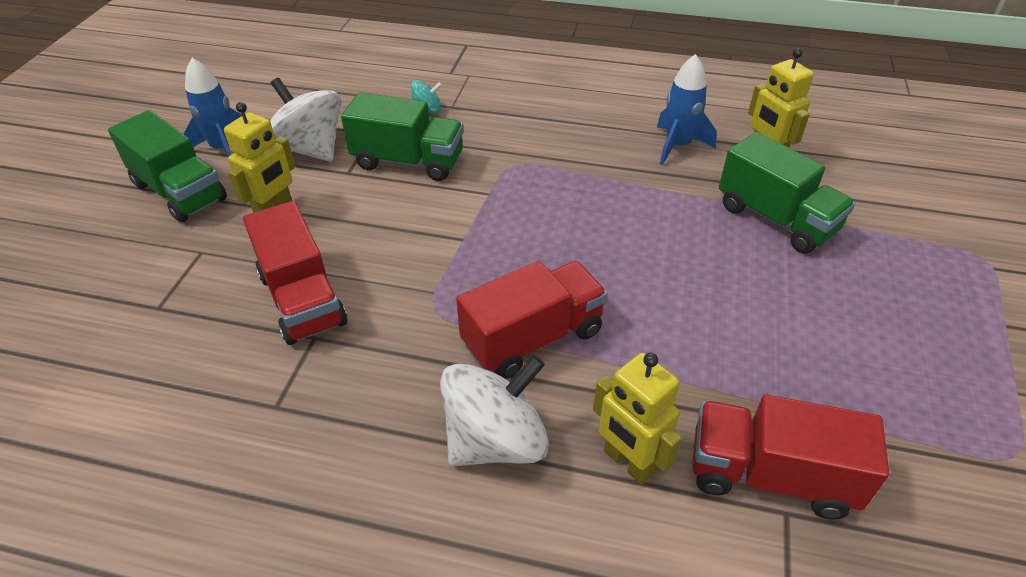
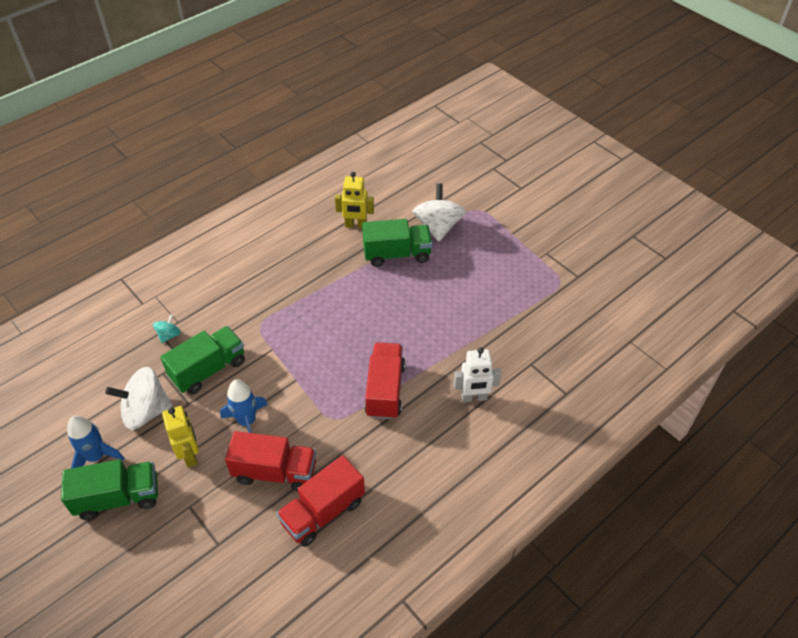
camera: 55 degrees left, 5 degrees up
(495, 440) = (428, 437): white spinning top -> white spinning top (438, 227)
(628, 462) = (474, 398): yellow robot -> white robot
(678, 146) = (315, 251): blue rocket -> blue rocket (247, 421)
(770, 475) = (513, 357): red truck -> red truck (323, 512)

